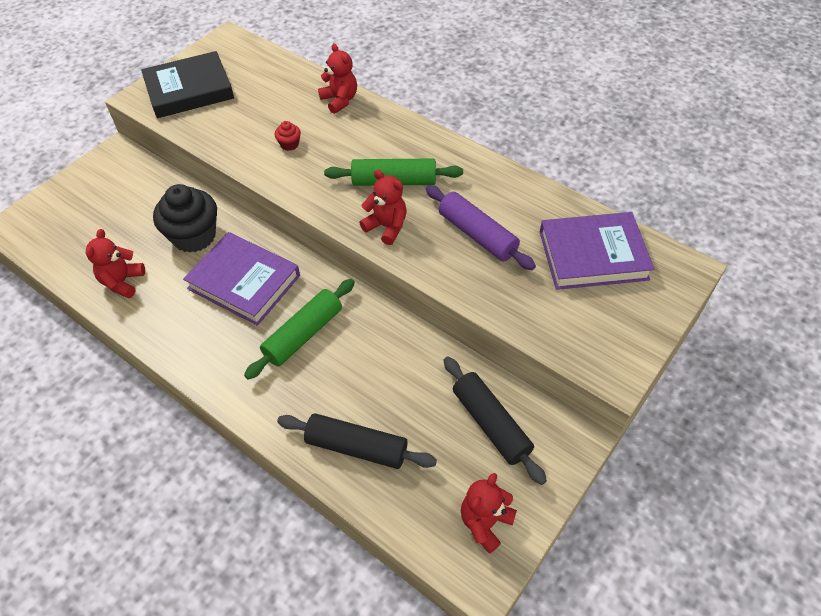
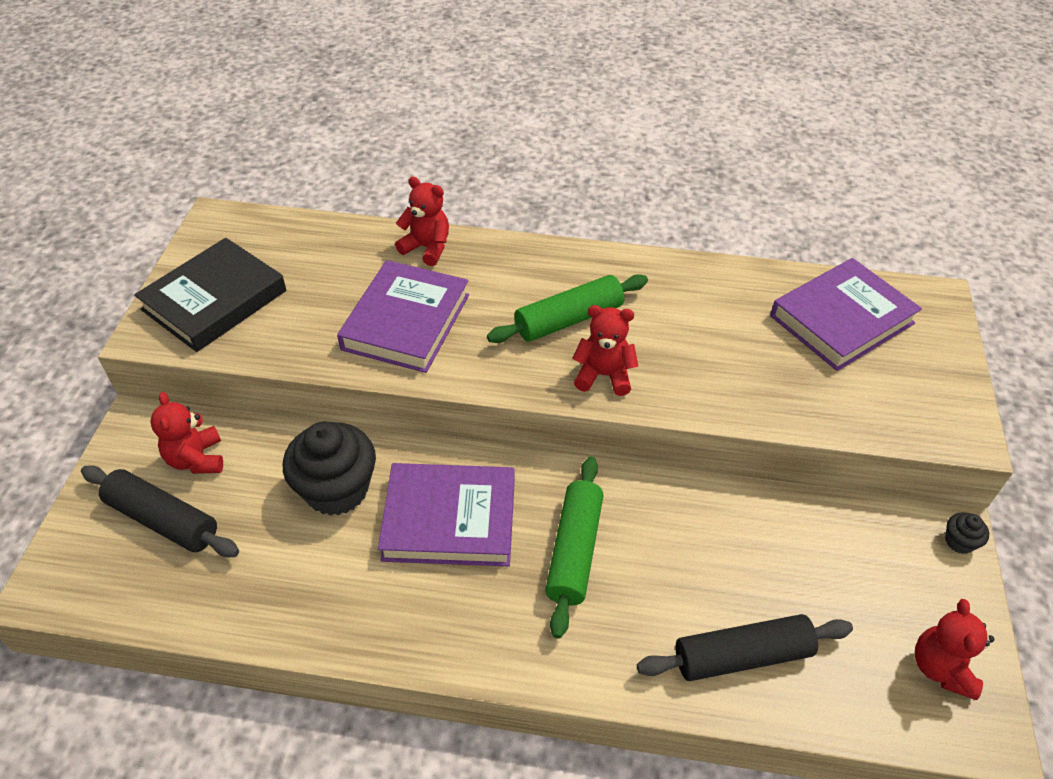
camera: 30 degrees left, 5 degrees down
(122, 282) = (281, 592): red teddy bear -> red teddy bear (196, 459)
(289, 144) = (406, 322): red cupcake -> purple book
(477, 234) = (709, 344): purple rolling pin -> none
(491, 424) = (859, 554): black rolling pin -> black rolling pin (163, 520)
(573, 451) = (959, 541): none -> black cupcake

